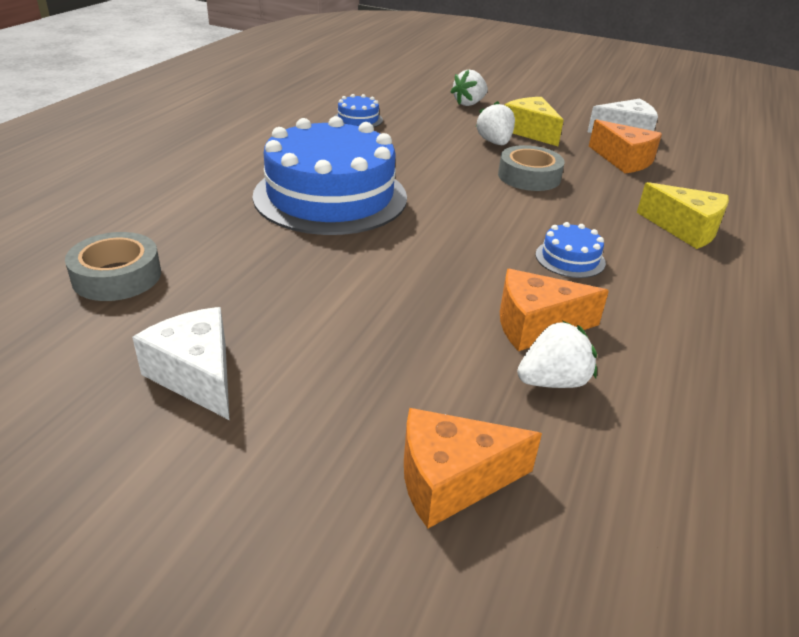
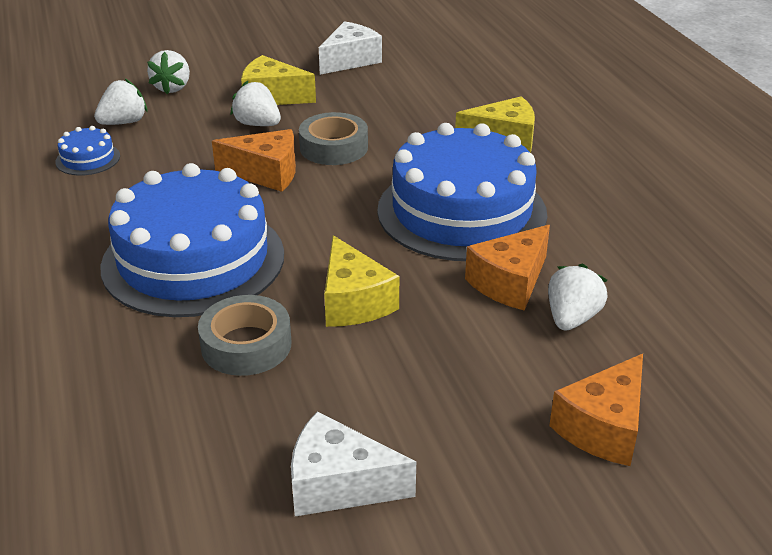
camera: 40 degrees left, 0 degrees up
(117, 276) = (122, 457): grey tape -> grey tape (246, 345)
(392, 272) = (353, 302): none -> yellow cheese
(409, 110) = (124, 122): none -> white strawberry
(570, 258) = (461, 211): blue cake -> blue cake, size x2.48
(624, 160) = (385, 92): orange cheese -> orange cheese (266, 173)

